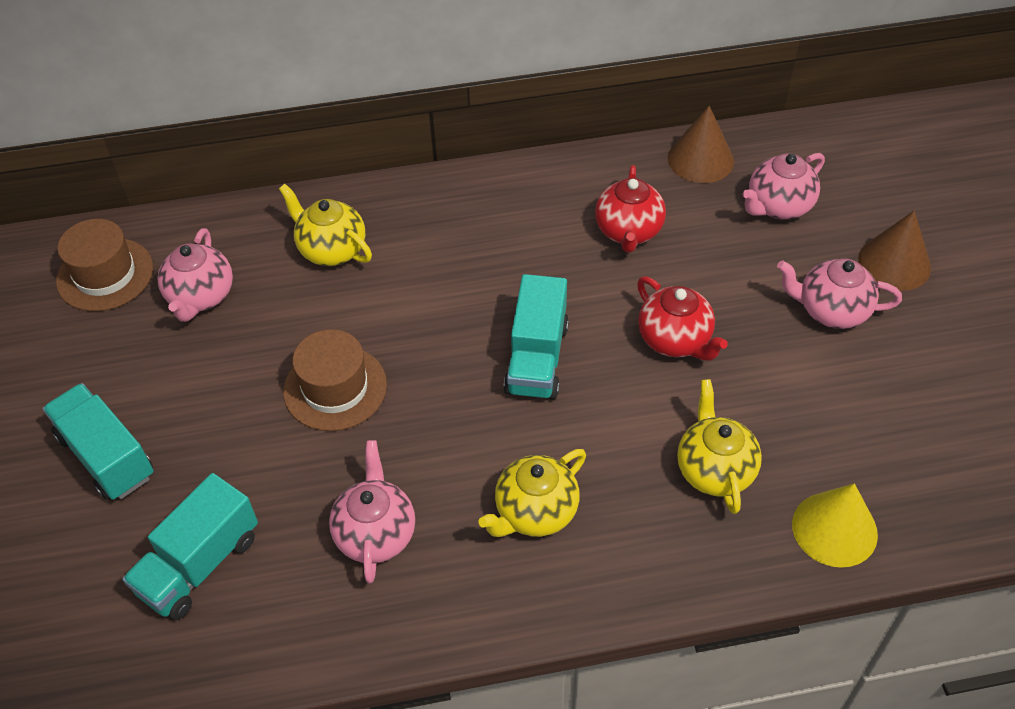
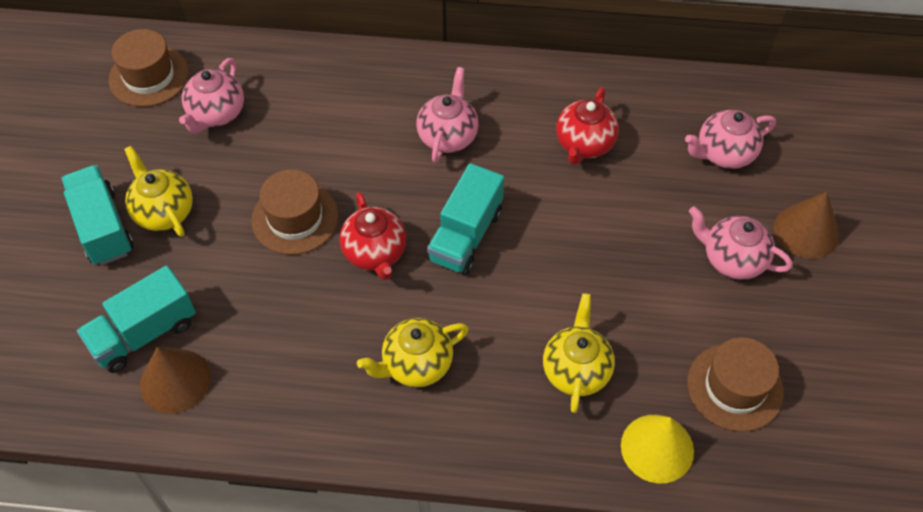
camera: 15 degrees right, 5 degrees up
(331, 250) = (332, 99): yellow teapot -> yellow teapot (164, 212)
(375, 533) = (285, 347): pink teapot -> pink teapot (448, 136)
(675, 340) = (587, 250): red teapot -> red teapot (375, 253)
(700, 159) = (672, 94): brown cone -> brown cone (175, 381)
(889, 441) = (735, 387): none -> brown hat

